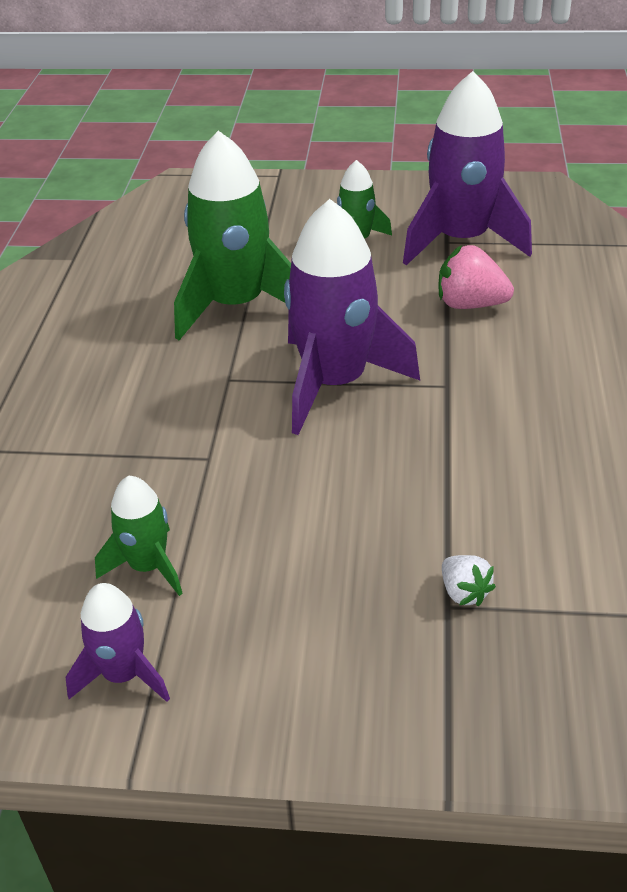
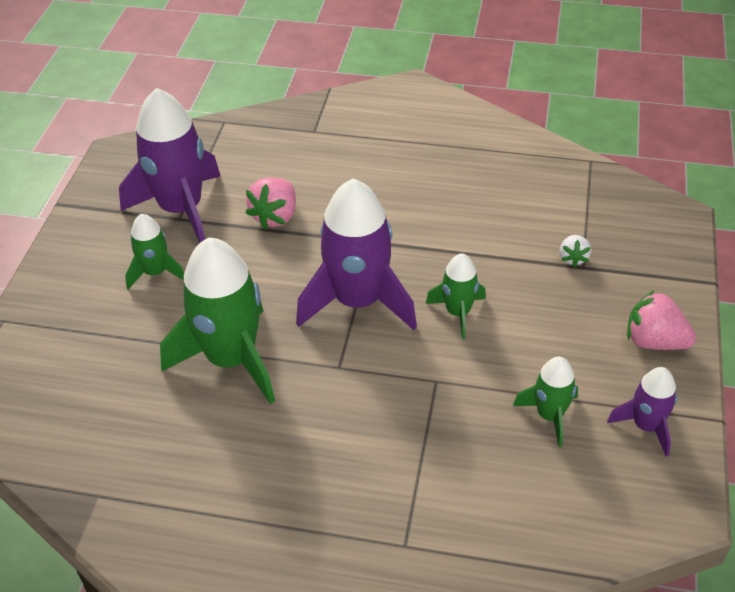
camera: 85 degrees left, 5 degrees up
(292, 694) = (654, 341): none -> pink strawberry
(327, 470) = (458, 312): none -> green rocket
(464, 592) = (573, 258): white strawberry -> white strawberry turned 120 degrees clockwise

